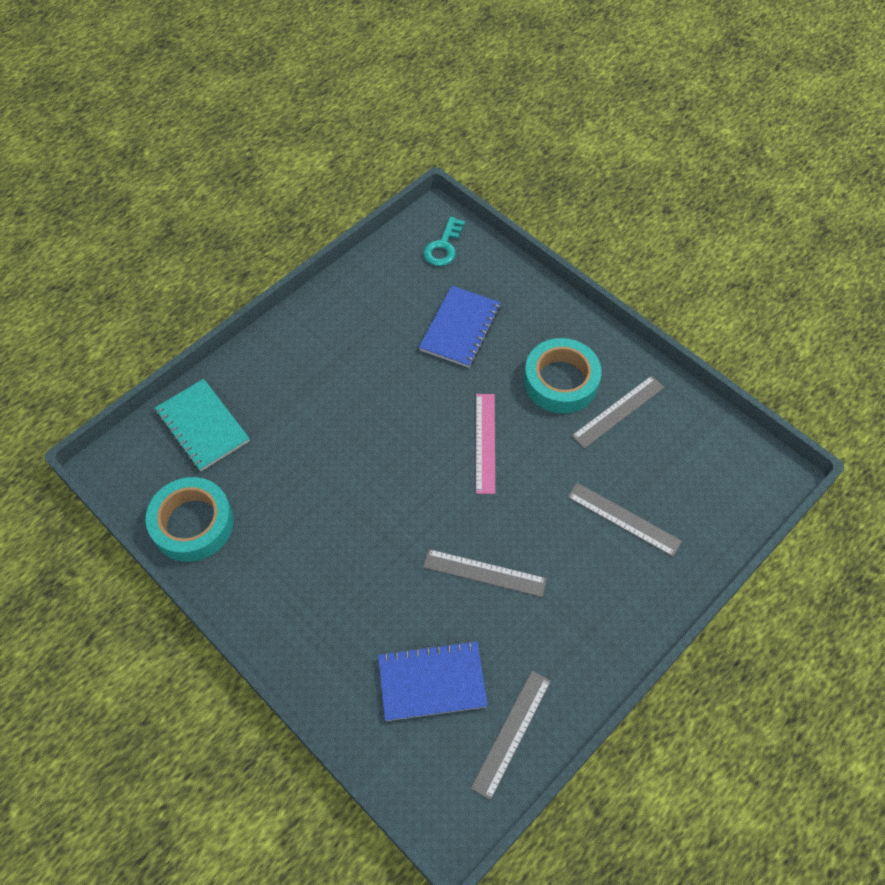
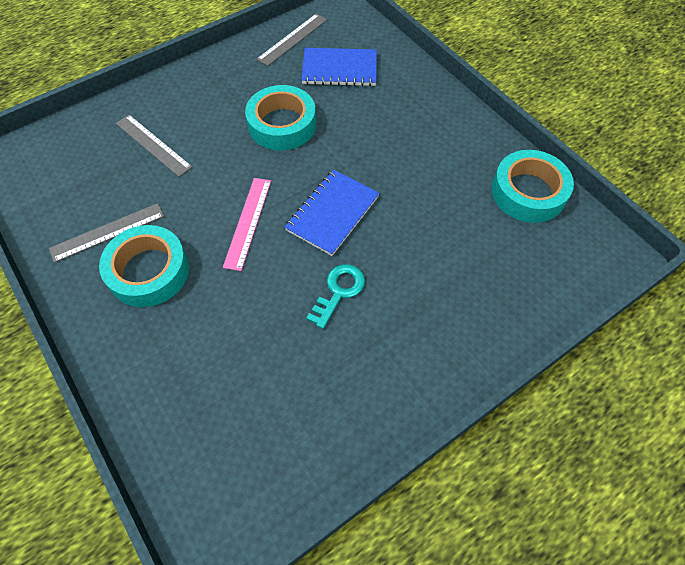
camera: 170 degrees left, 0 degrees up
(202, 426) = (531, 280): turquoise notebook -> none
(443, 246) = (217, 487): turquoise key -> turquoise key (339, 291)
(460, 328) = (233, 353): blue notebook -> blue notebook (332, 213)
(484, 573) = (282, 124): grey ruler -> turquoise tape

